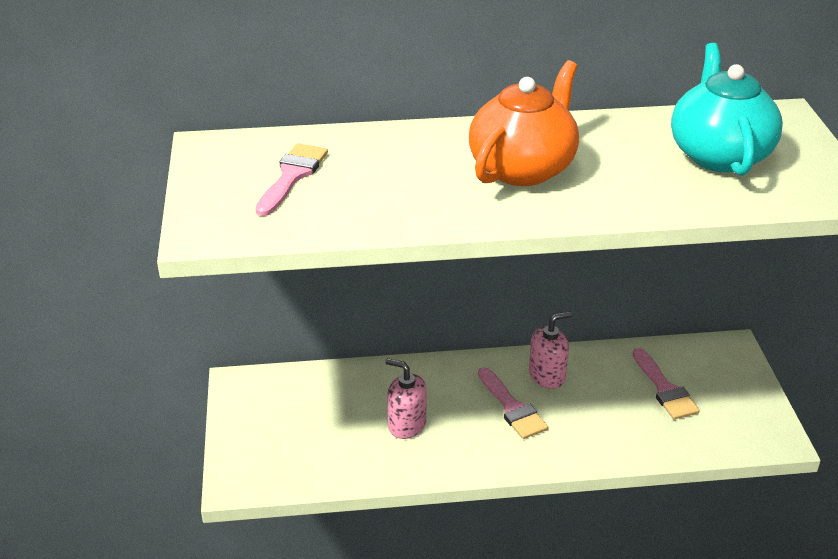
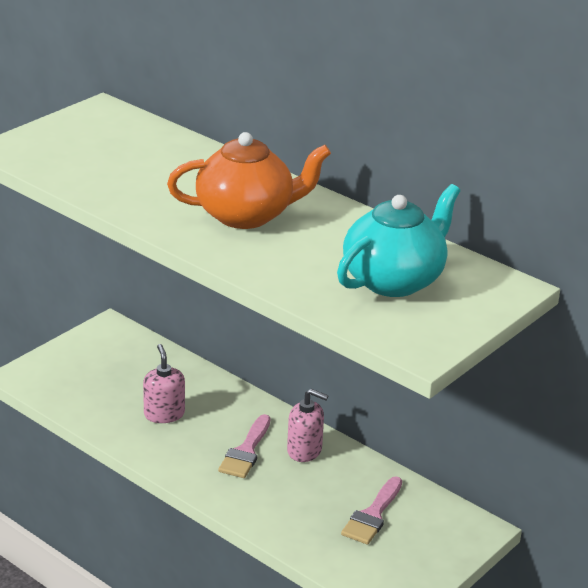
camera: 45 degrees right, 5 degrees down
(292, 176) = (110, 147): pink brush -> none

